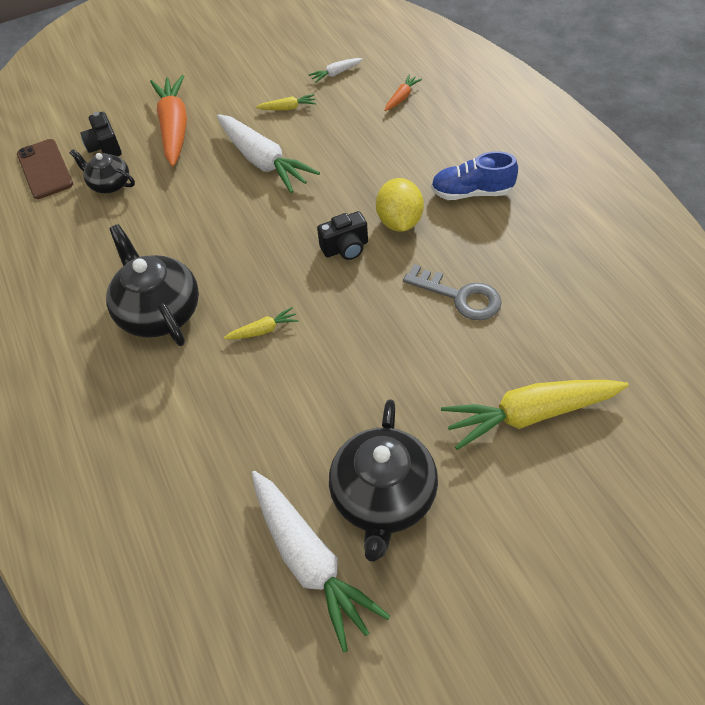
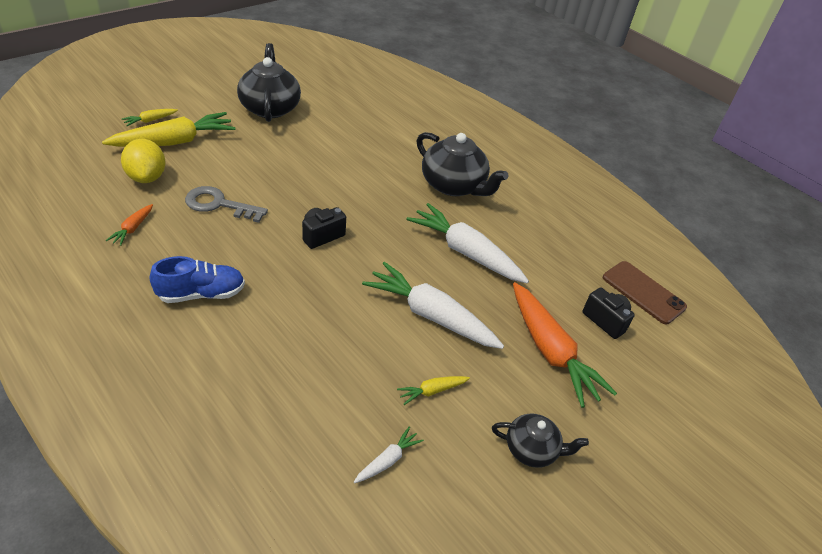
camera: 155 degrees right, 10 degrees down
(109, 184) = (568, 281): black teapot -> black teapot (532, 449)
(263, 330) = (370, 178): yellow carrot -> yellow carrot (150, 120)
(310, 561) = (306, 87): white carrot -> white carrot (465, 252)
(399, 222) = (275, 261): yellow lemon -> yellow lemon (147, 177)
(402, 97) = (287, 422): orange carrot -> orange carrot (133, 228)

